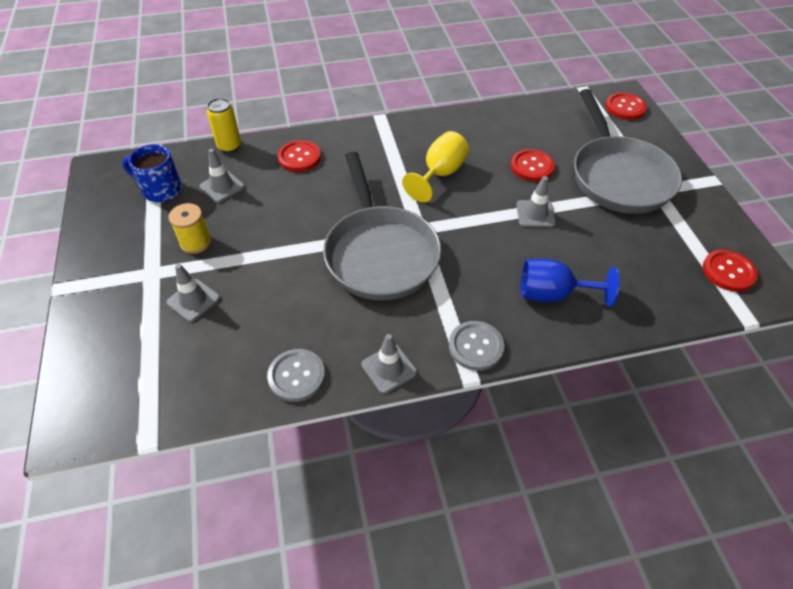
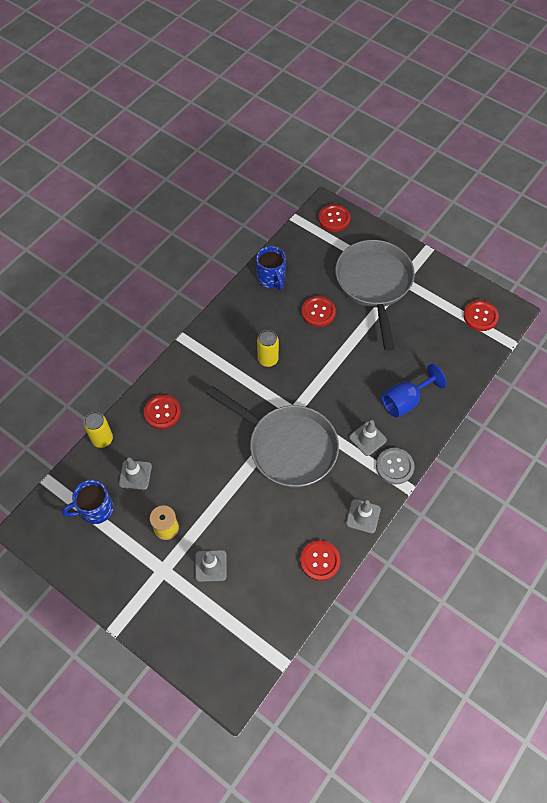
camera: 40 degrees left, 10 degrees up
(296, 376) = (320, 561): grey button -> red button
(440, 174) = (268, 359): yellow goblet -> yellow can
(511, 118) = (271, 278): none -> blue mug
(535, 214) = (351, 349): grey traffic cone -> grey traffic cone (367, 438)
(618, 176) = (374, 284): grey pan -> grey pan turned 135 degrees counterclockwise

